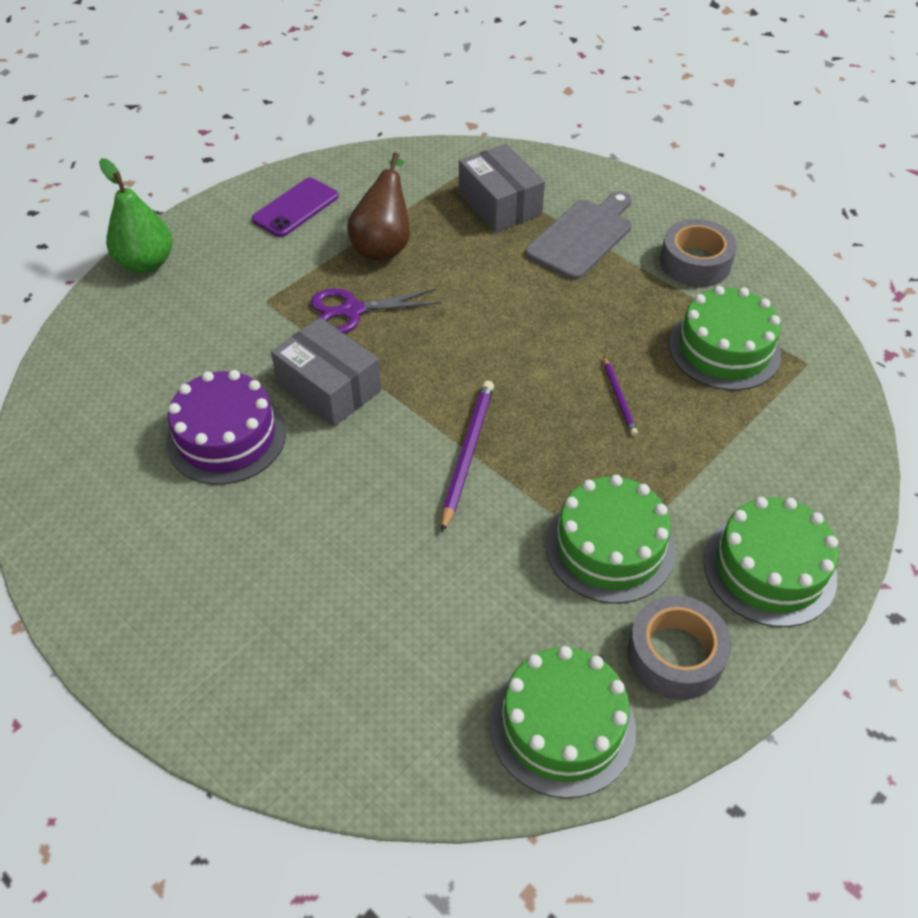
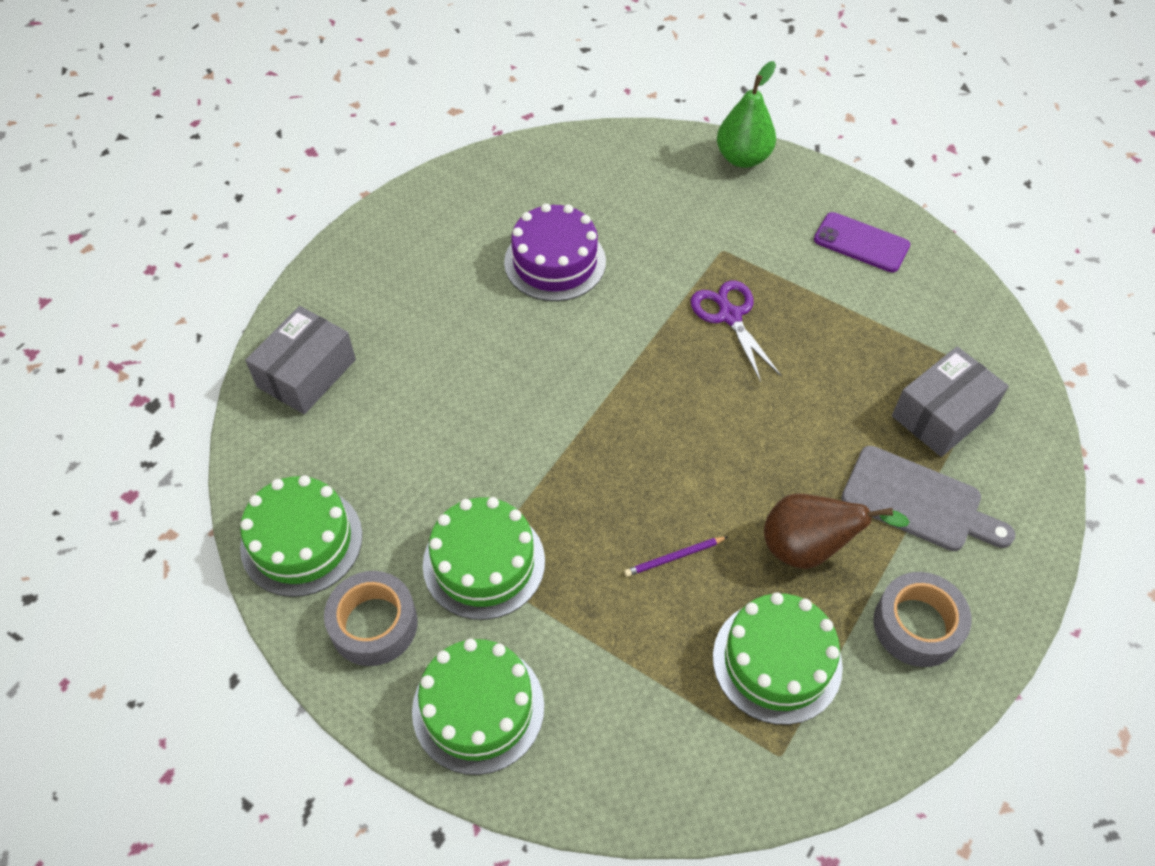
camera: 80 degrees right, 5 degrees up
(329, 387) = (627, 318): grey box -> grey box (306, 373)
(383, 246) = (832, 323): brown pear -> brown pear (809, 548)
(467, 454) = (571, 435): purple pencil -> none

